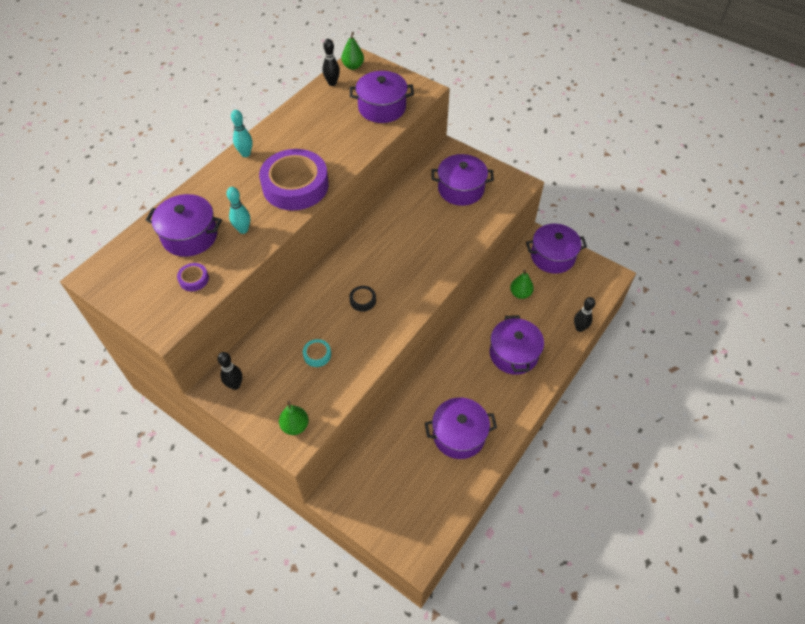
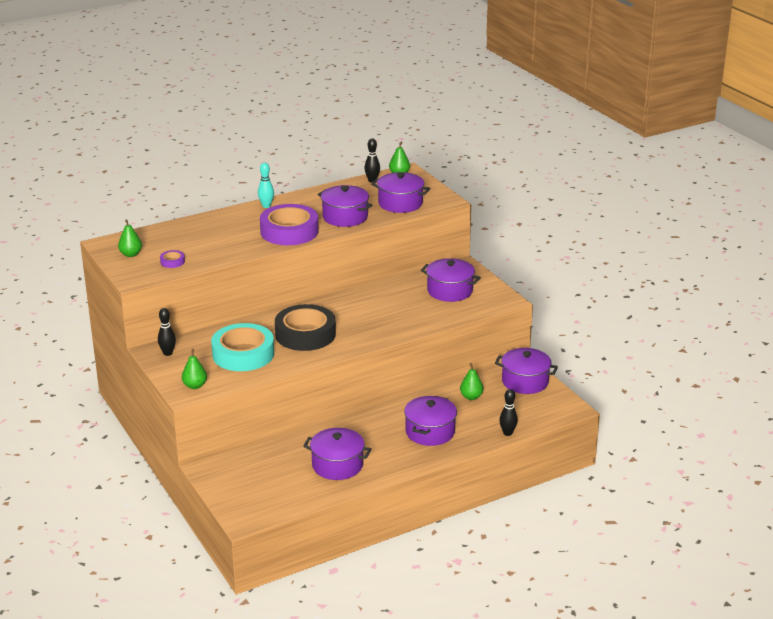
camera: 25 degrees right, 25 degrees down
(136, 283) = (131, 254): none -> green pear
(190, 236) = (188, 239): purple pot -> purple pot (345, 217)
(243, 230) = (229, 245): turquoise bowling pin -> none
(317, 355) = (243, 354): turquoise tape -> turquoise tape, size x2.50
(363, 300) = (305, 334): black tape -> black tape, size x2.50

